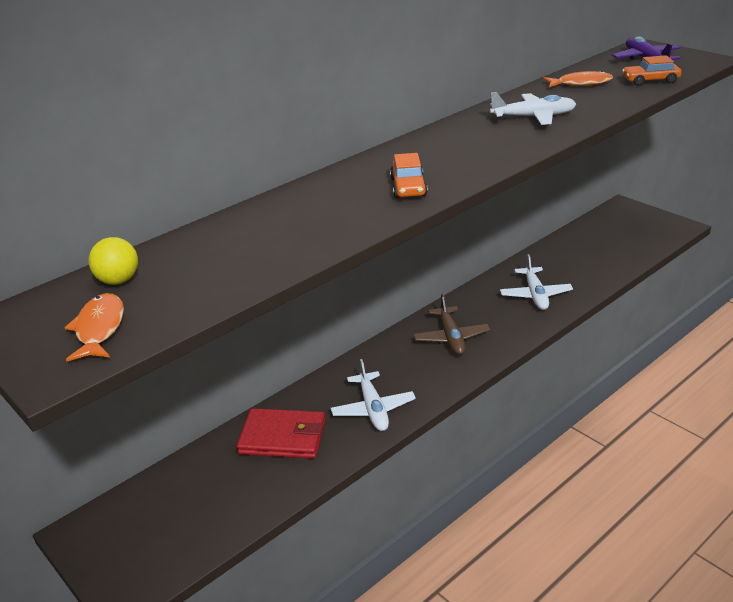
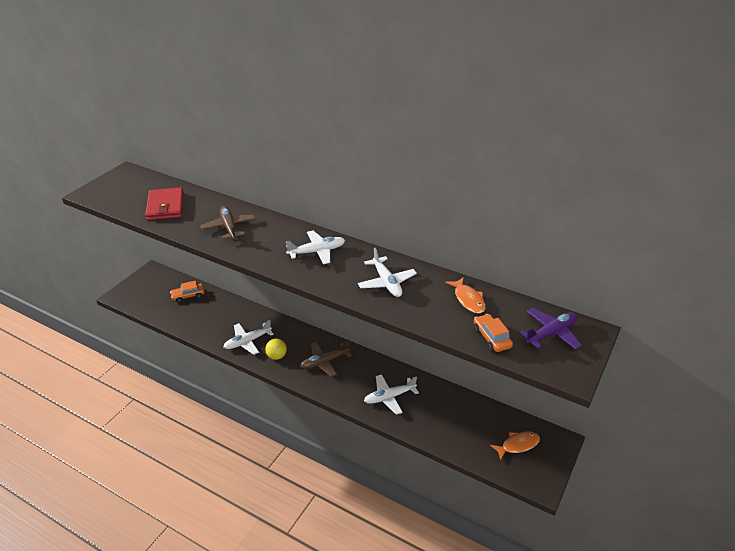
camera: 70 degrees right, 5 degrees up
(99, 329) = (117, 194): orange fish -> orange fish (517, 445)
(118, 281) = (156, 187): yellow ball -> yellow ball (276, 356)
(283, 437) = (219, 314): red wallet -> red wallet (165, 206)
(330, 210) = (229, 227): none -> brown plane
(408, 187) = (261, 247): orange car -> orange car (188, 296)
(442, 150) = (317, 251): none -> white plane

